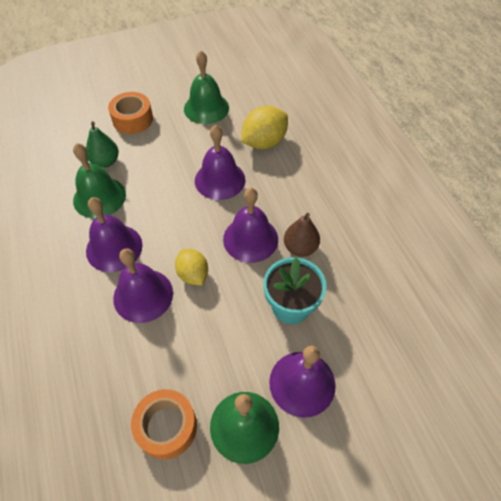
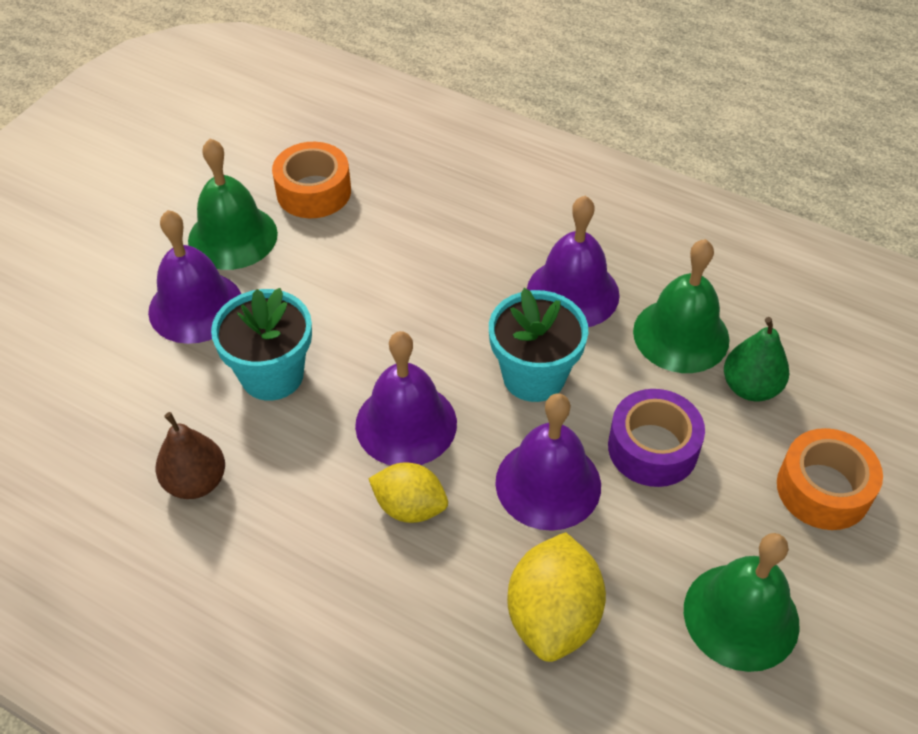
camera: 140 degrees right, 5 degrees down
(143, 295) = (471, 270): purple bell -> none
(168, 166) = (652, 448): none -> purple tape
(177, 222) = (534, 376): none -> turquoise flower pot
(193, 274) = (436, 329): yellow lemon -> yellow lemon (410, 507)
(300, 248) = (321, 460): brown pear -> brown pear (196, 482)

